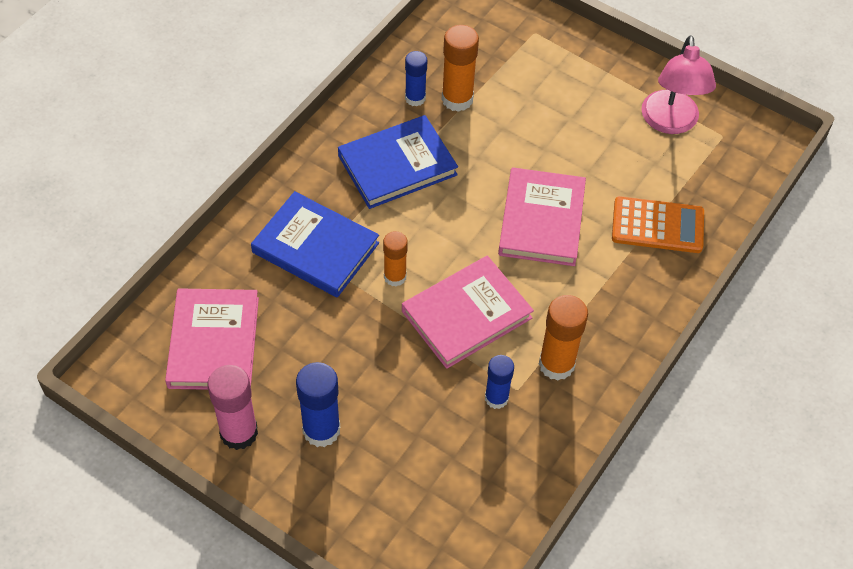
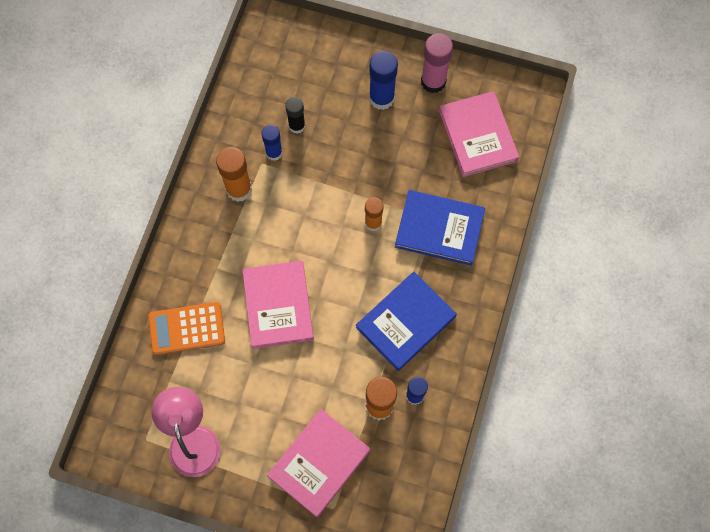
camera: 165 degrees right, 15 degrees up
(454, 426) = (297, 126): none -> black glue stick
(466, 314) = (312, 208): pink book -> pink book (319, 463)

